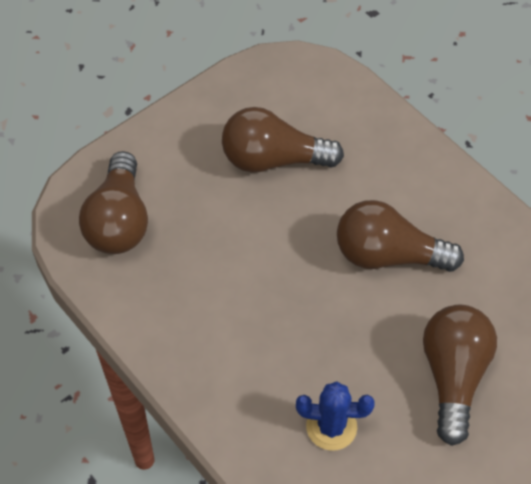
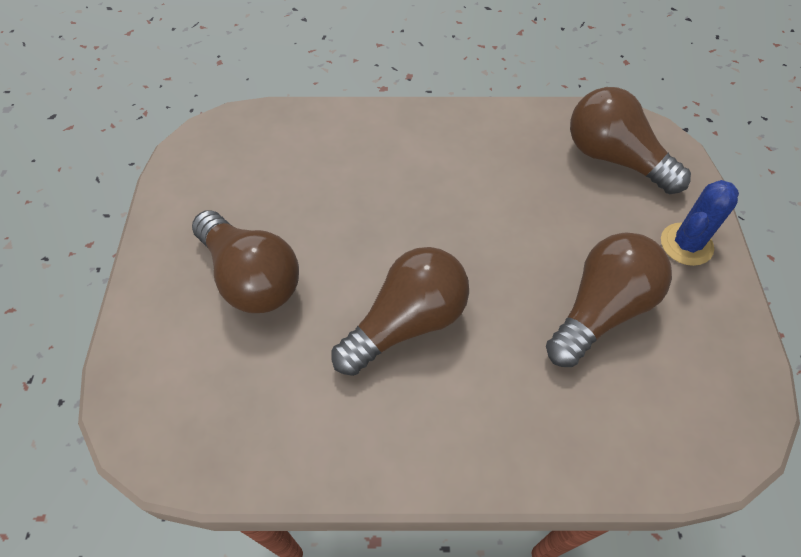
camera: 130 degrees right, 0 degrees up
(331, 426) = (304, 171): blue cactus -> blue cactus (686, 244)

